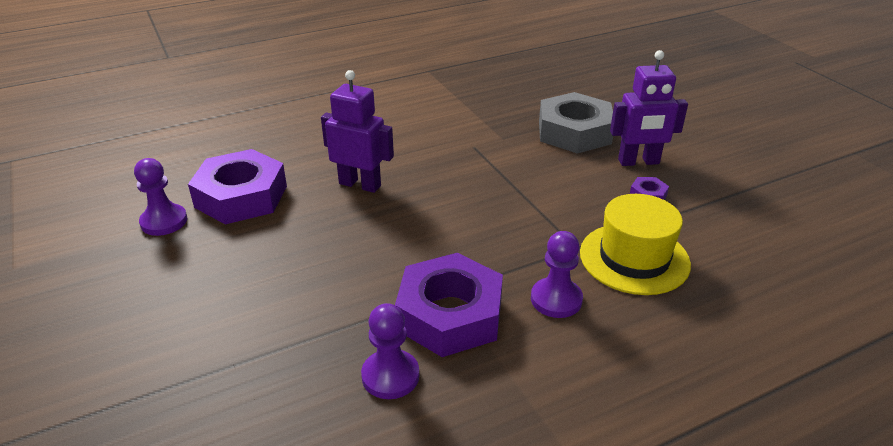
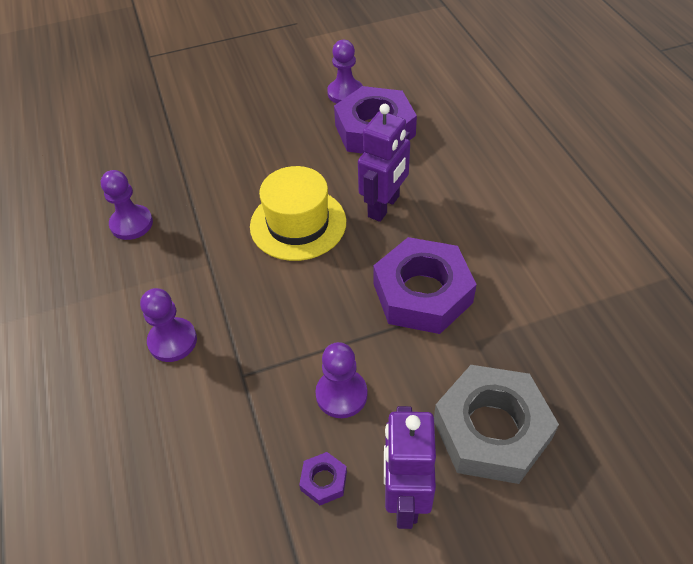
camera: 100 degrees right, 15 degrees up
(450, 314) = (181, 262): purple nut -> purple nut (422, 293)
(573, 193) = (341, 394): none -> purple pawn
(634, 258) = (209, 426): yellow hat -> yellow hat (298, 224)

